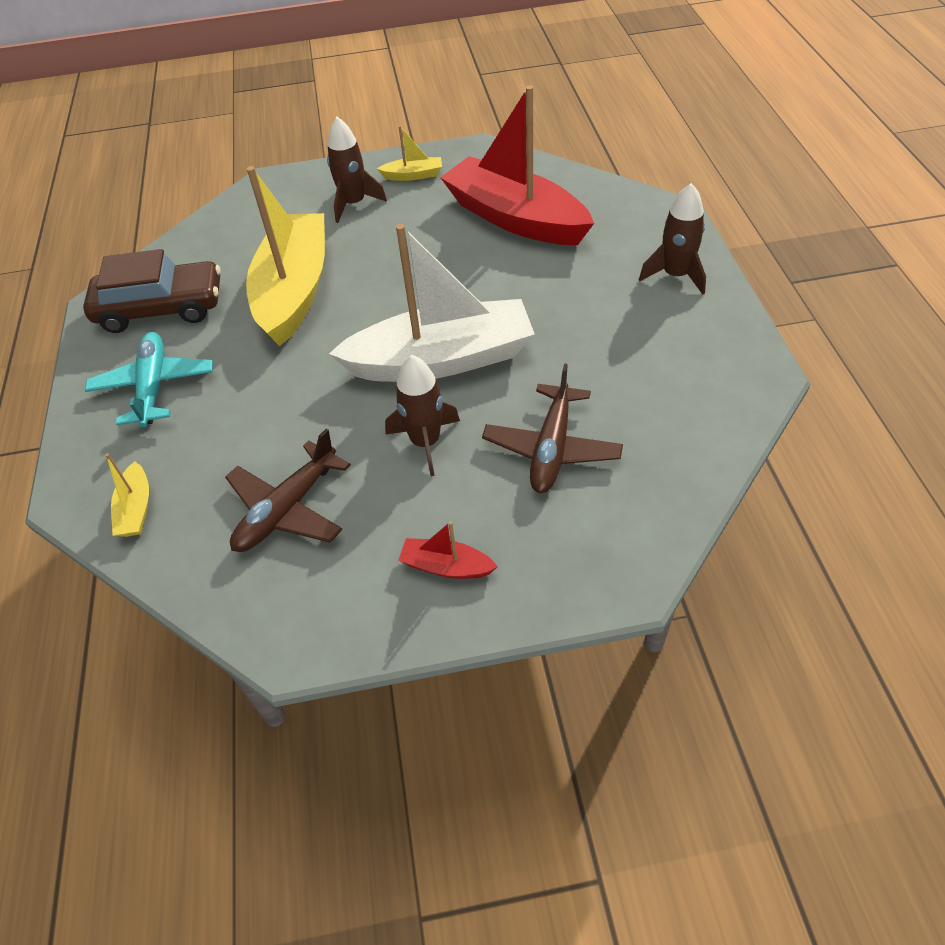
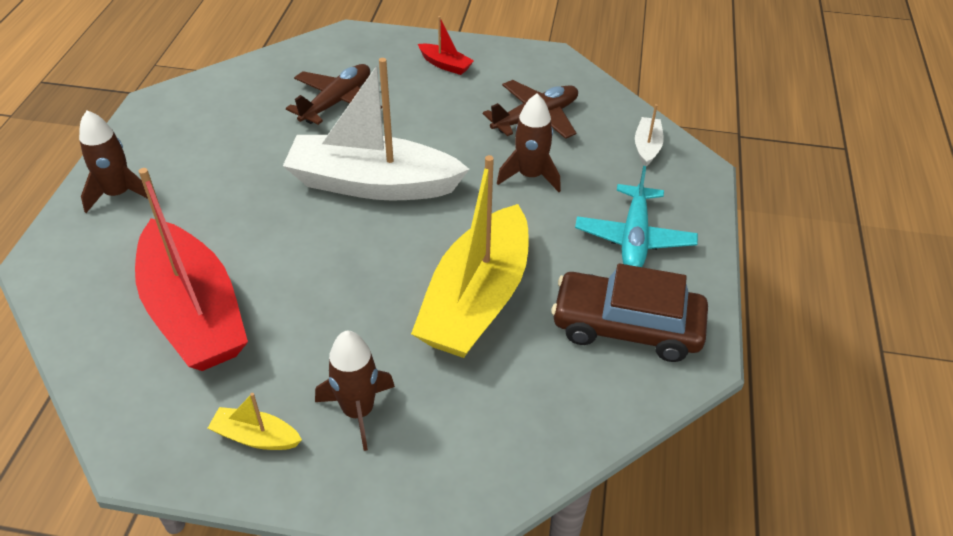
camera: 165 degrees left, 5 degrees down
(136, 509) = (647, 147): yellow boat -> white boat
(425, 442) = (420, 130): brown rocket -> brown rocket (530, 176)

